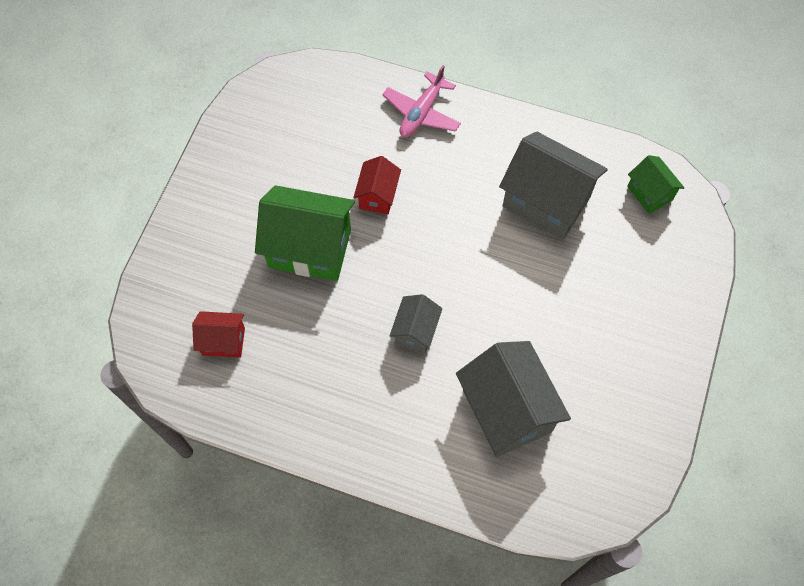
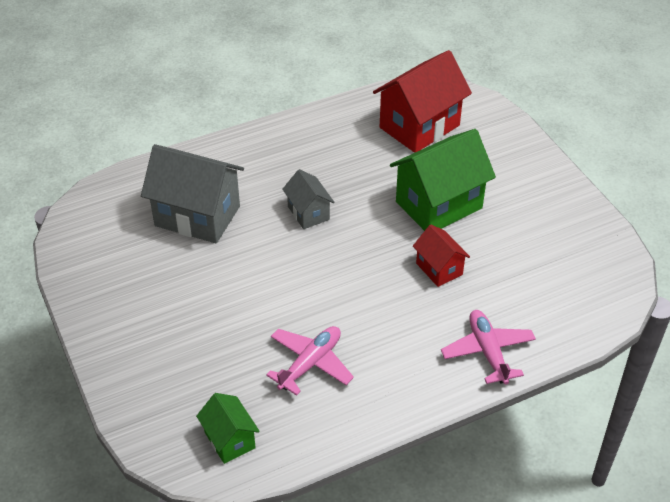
camera: 135 degrees right, 20 degrees down
(223, 341) = (419, 126): red house -> red house, size x1.90
(546, 201) = (310, 364): grey house -> pink plane
(649, 193) = (230, 440): green house -> green house turned 45 degrees clockwise

